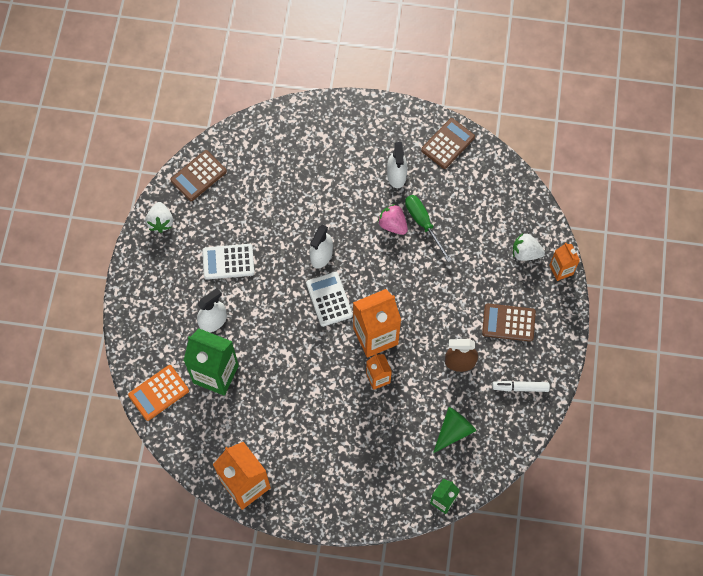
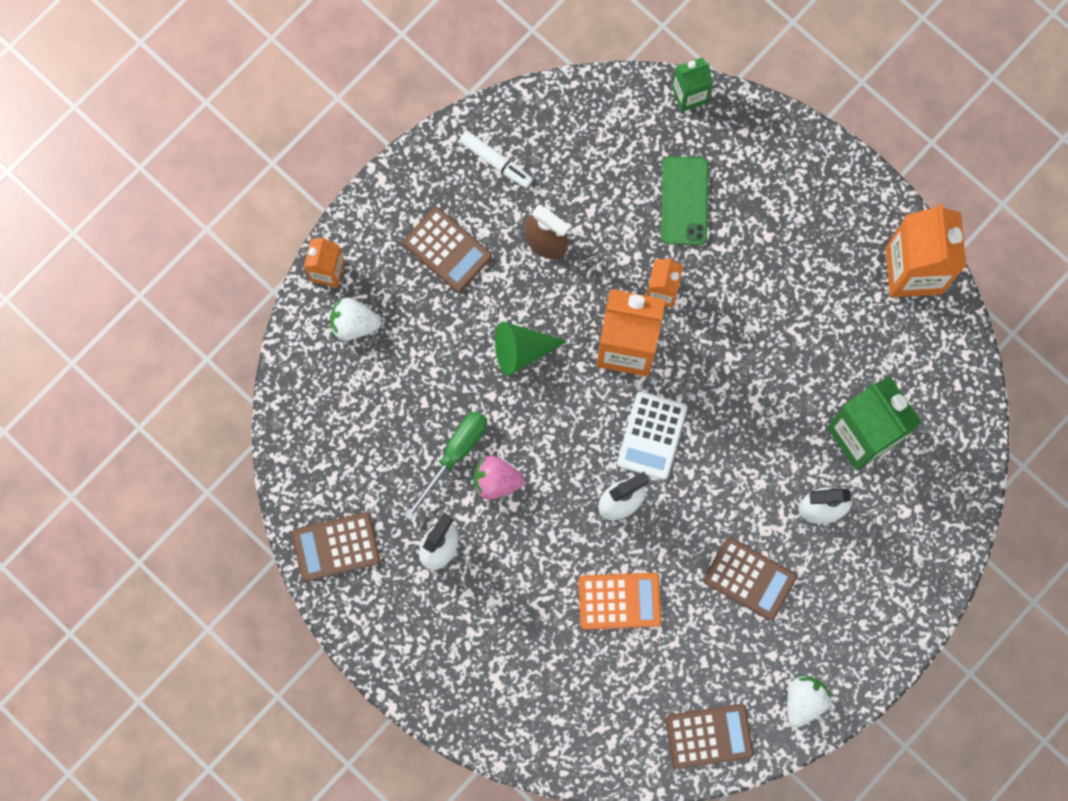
camera: 145 degrees left, 10 degrees up
(158, 393) = (951, 459): orange calculator -> orange calculator (619, 601)
(228, 262) = (749, 578): white calculator -> brown calculator
(393, 225) = (496, 481): pink strawberry -> pink strawberry turned 105 degrees clockwise
(401, 436) = (684, 201): none -> green phone
(423, 223) = (455, 455): green screwdriver -> green screwdriver turned 150 degrees counterclockwise
(453, 430) = (616, 165): green cone -> green cone (522, 350)
(525, 253) = (354, 324): white strawberry -> white strawberry turned 135 degrees clockwise

